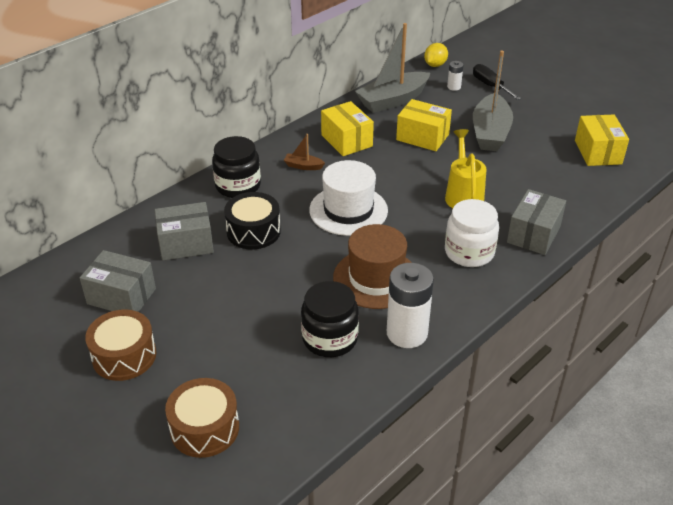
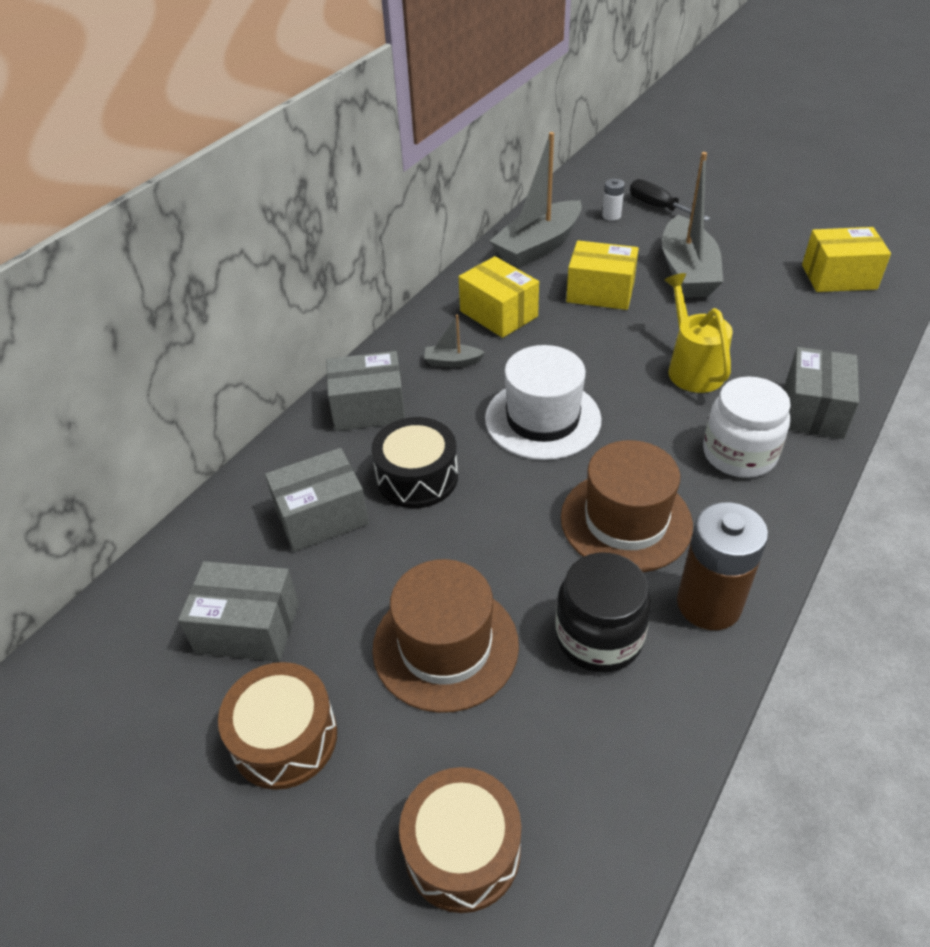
camera: 10 degrees left, 5 degrees up
(235, 326) = (445, 646): none -> brown hat
(238, 186) = (368, 408): black jar -> grey box
(303, 166) = (452, 362): brown boat -> grey boat
(407, 333) = (708, 604): white battery -> brown battery
(435, 65) = (574, 189): yellow lemon -> none
(598, 152) = (838, 277): yellow box -> yellow box turned 75 degrees counterclockwise

